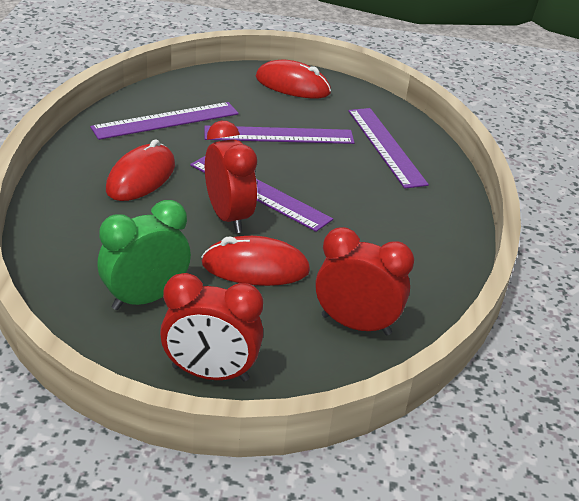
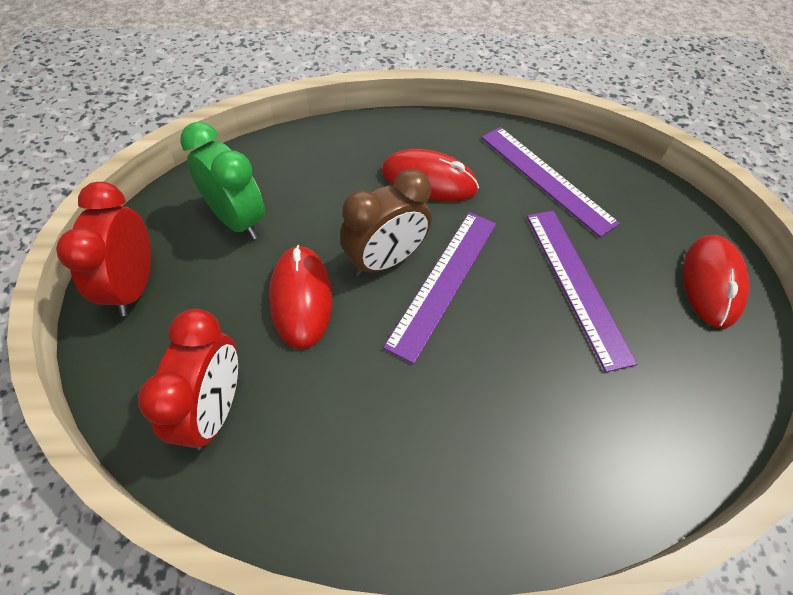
camera: 80 degrees right, 20 degrees up
(228, 217) = (385, 261): red clock -> brown clock
(386, 146) = (622, 416): purple ruler -> none

